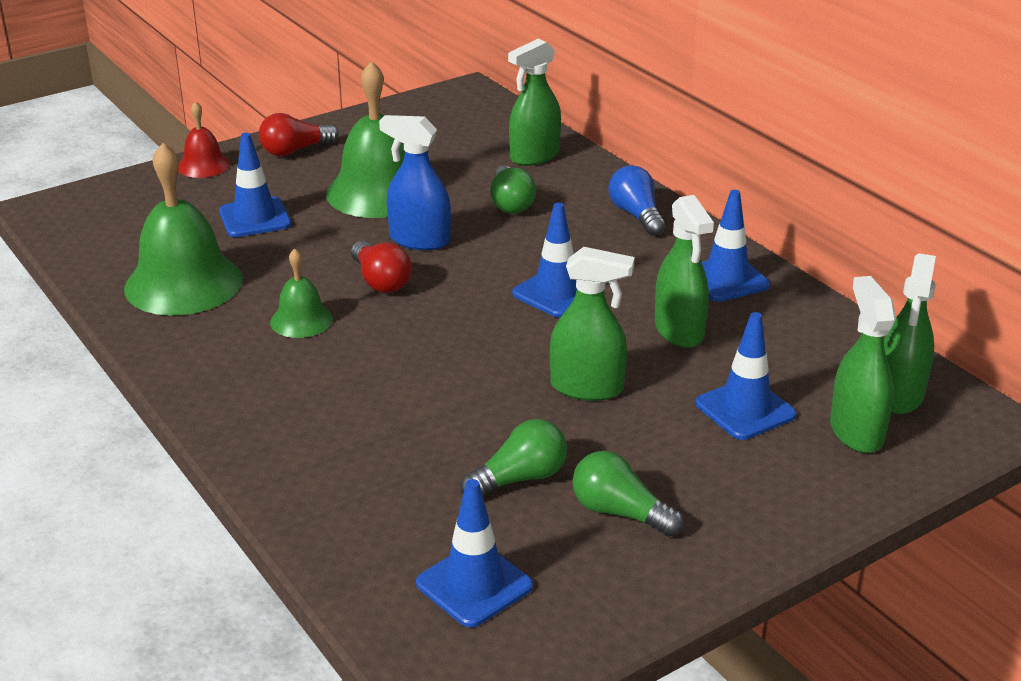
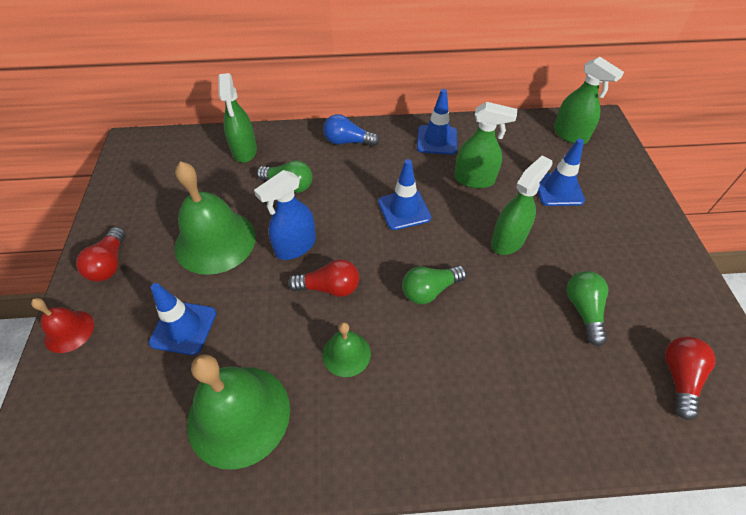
camera: 60 degrees left, 20 degrees up
(474, 585) = (679, 378): blue traffic cone -> red light bulb
(620, 512) = (630, 280): green light bulb -> green light bulb (429, 290)
(856, 432) = (593, 162): green spray bottle -> none

